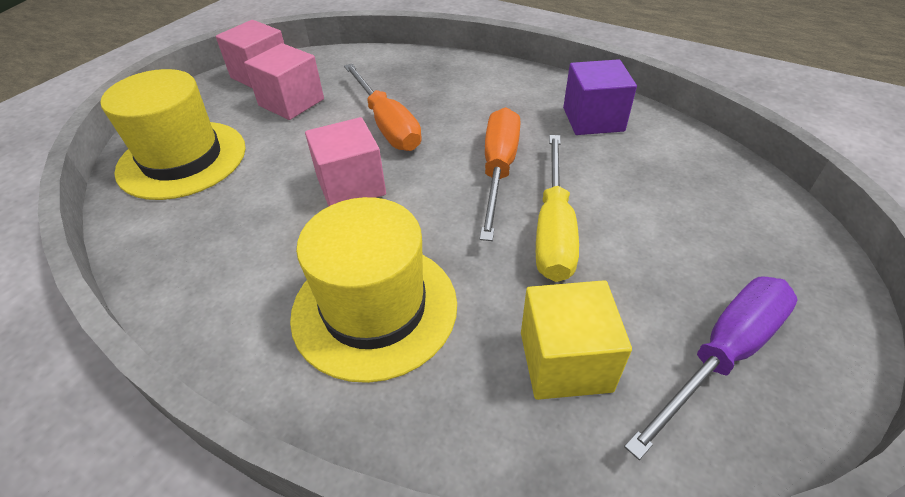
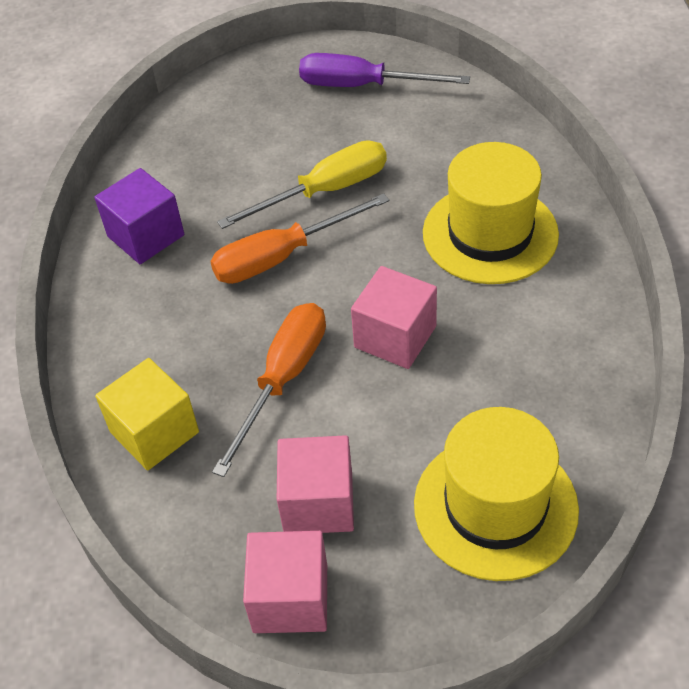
camera: 125 degrees left, 5 degrees up
(565, 361) = (432, 136): yellow cube -> yellow cube (154, 432)

